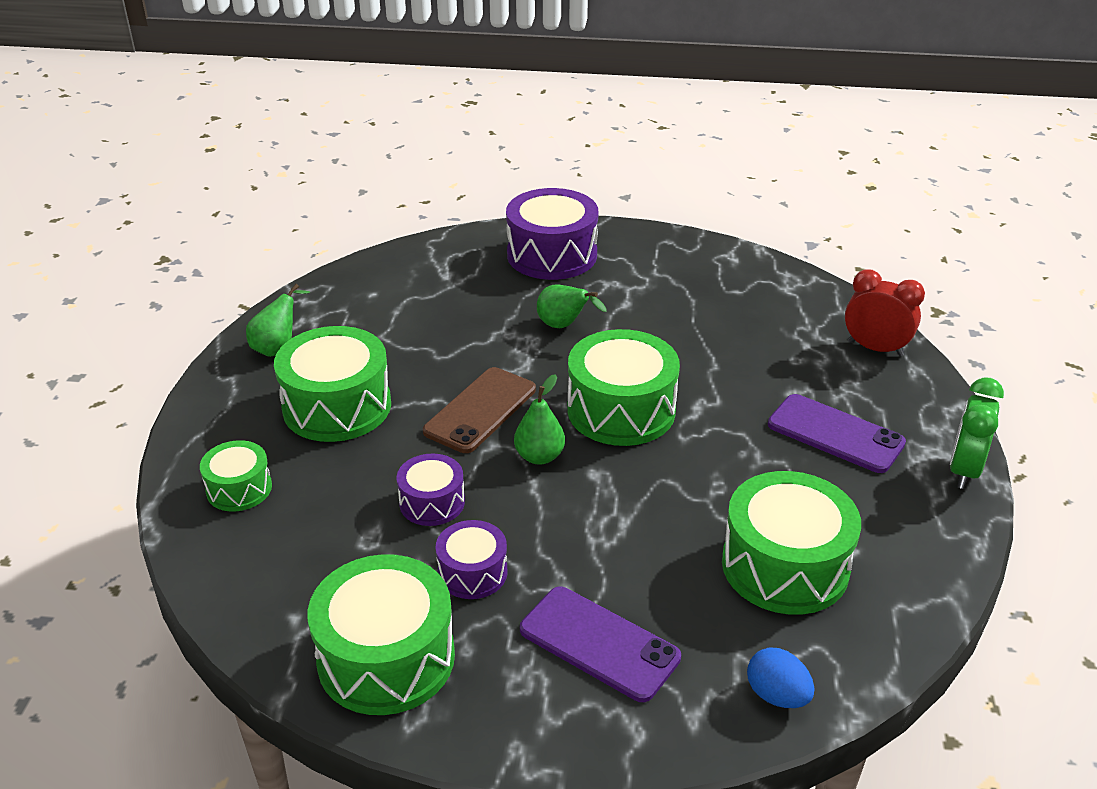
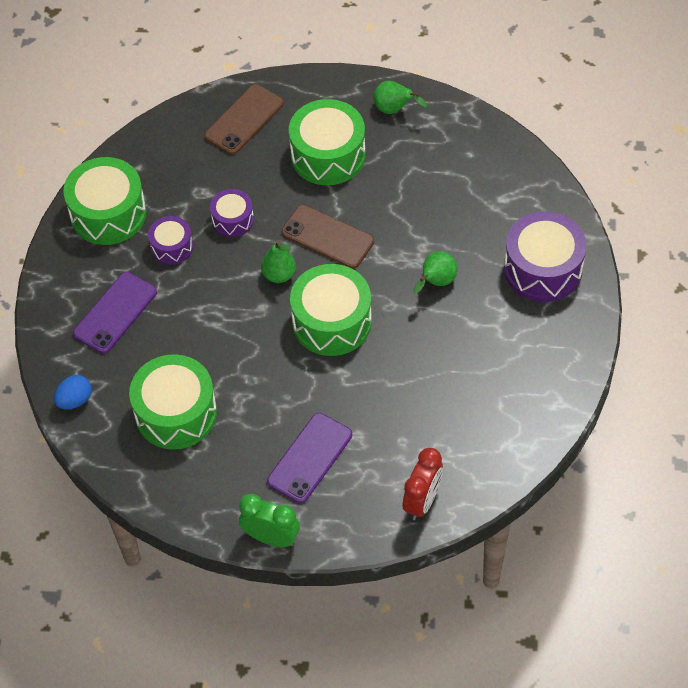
camera: 90 degrees right, 20 degrees up
(239, 489) = (244, 120): green drum -> brown phone

